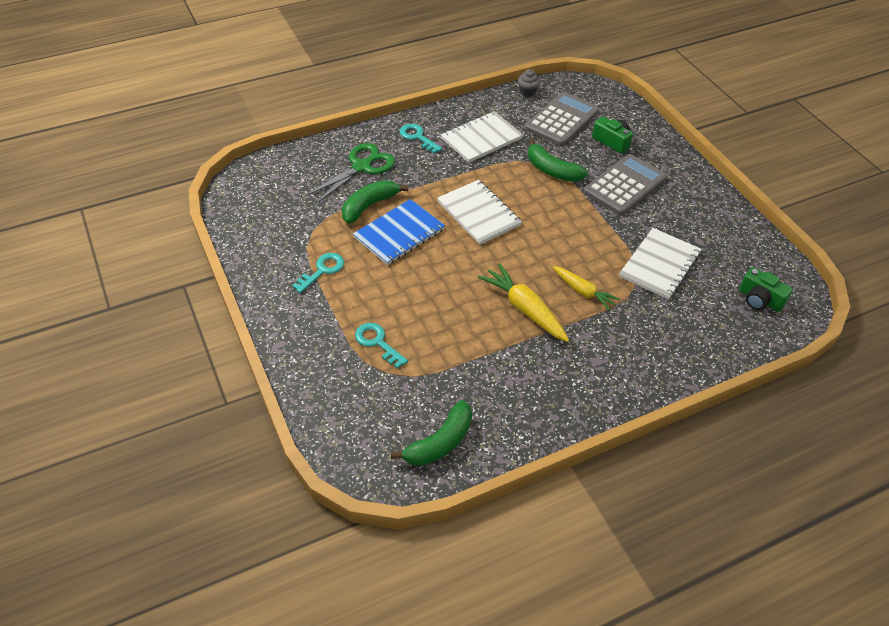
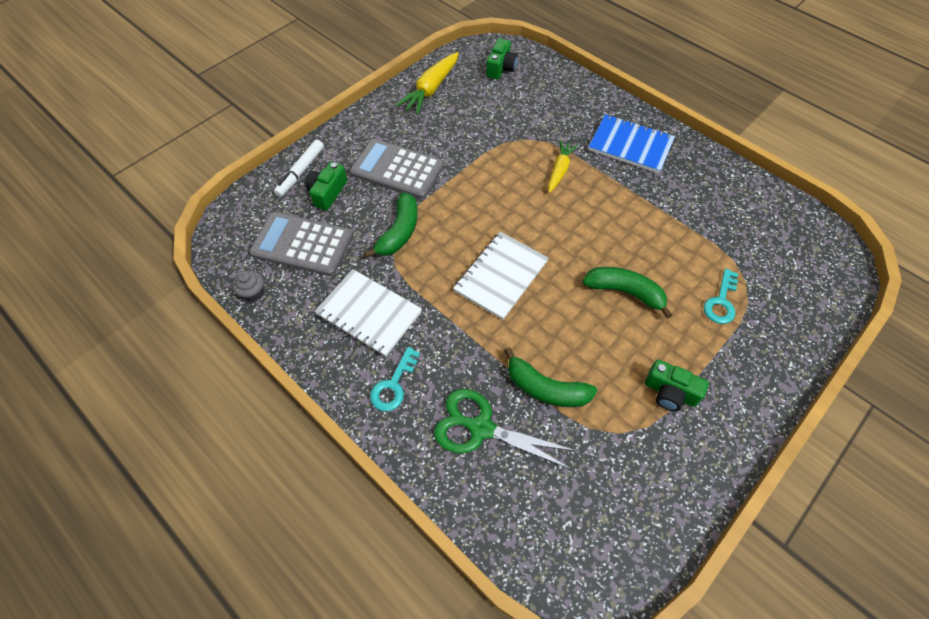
camera: 110 degrees left, 10 degrees up
(322, 270) = (670, 392): turquoise key -> green camera
(399, 234) = (572, 339): blue notebook -> blue notebook (630, 145)
(440, 442) = (779, 221): green banana -> green banana (625, 292)
(524, 309) = (606, 205): yellow carrot -> yellow carrot (431, 89)
(642, 132) = (300, 172): none -> white marker
(660, 265) = (496, 128): white notebook -> none

